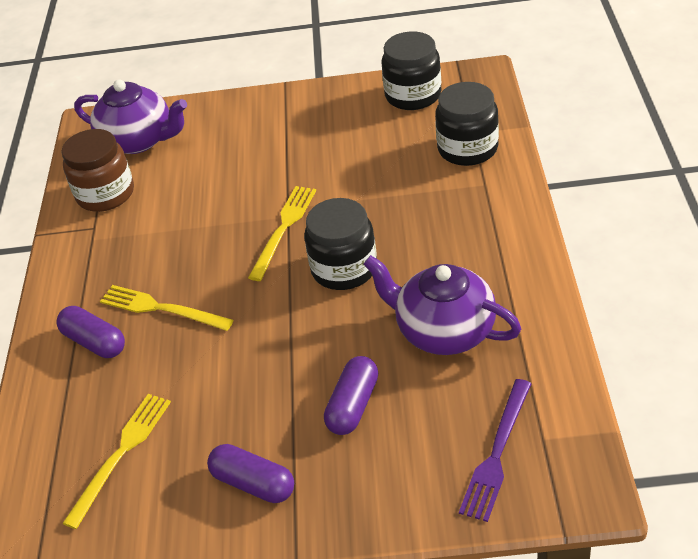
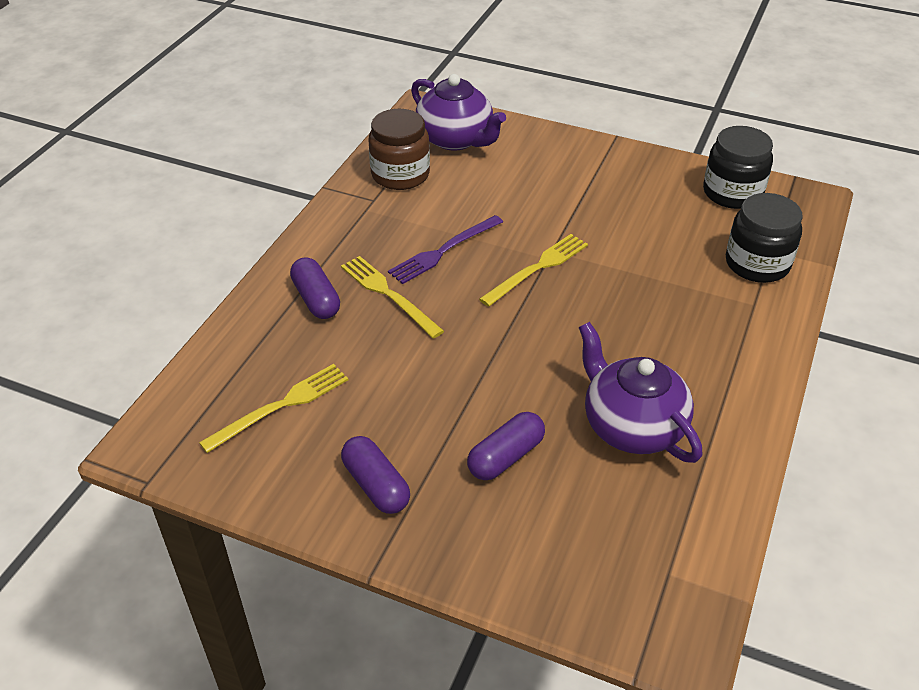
camera: 20 degrees right, 0 degrees up
(344, 269) = (571, 328): black jar -> none
(497, 453) = (615, 565): purple fork -> purple fork (443, 251)

